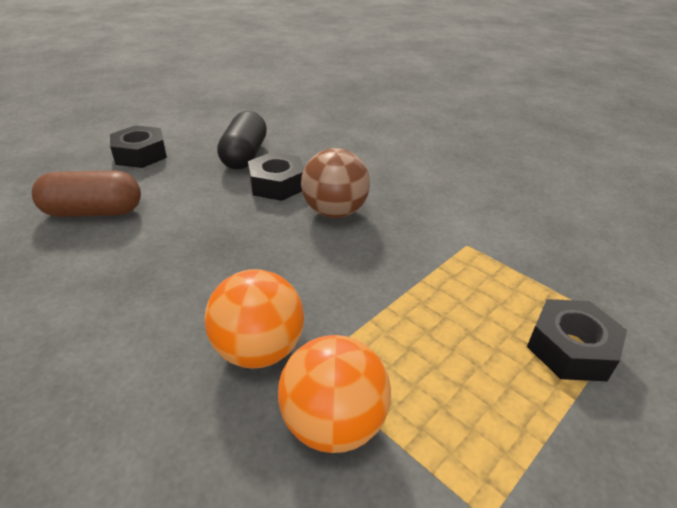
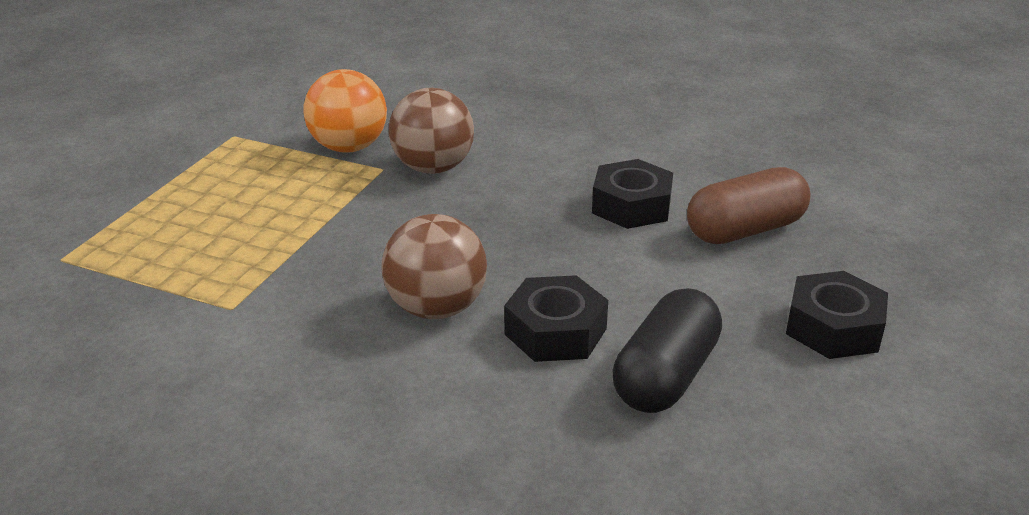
camera: 160 degrees right, 5 degrees down
(244, 156) = (666, 376): black capsule -> black capsule turned 45 degrees clockwise
(258, 350) = (433, 168): orange ball -> brown ball
(570, 348) = (134, 228): black nut -> black nut (631, 206)

